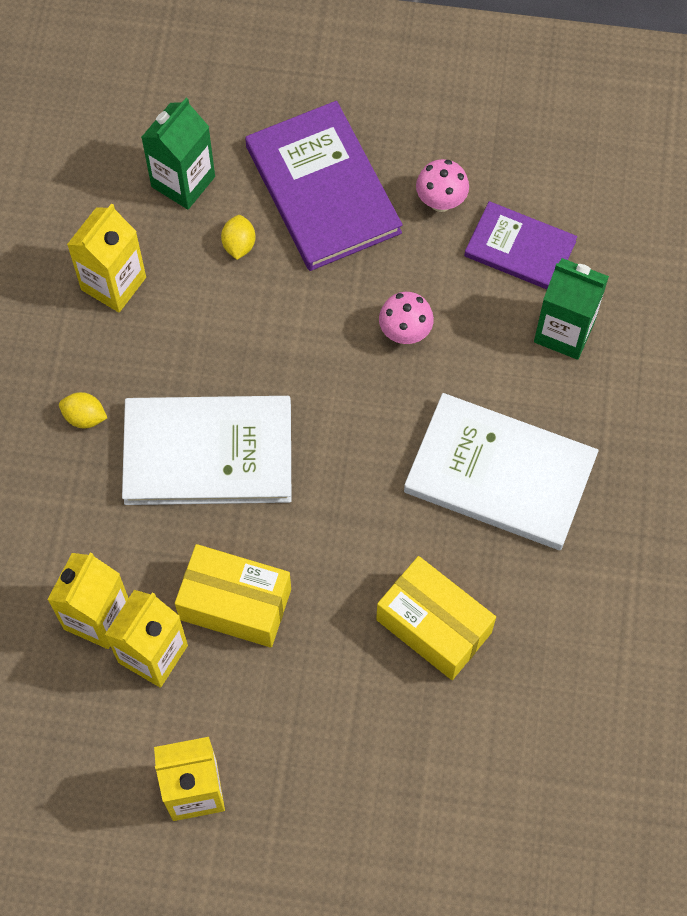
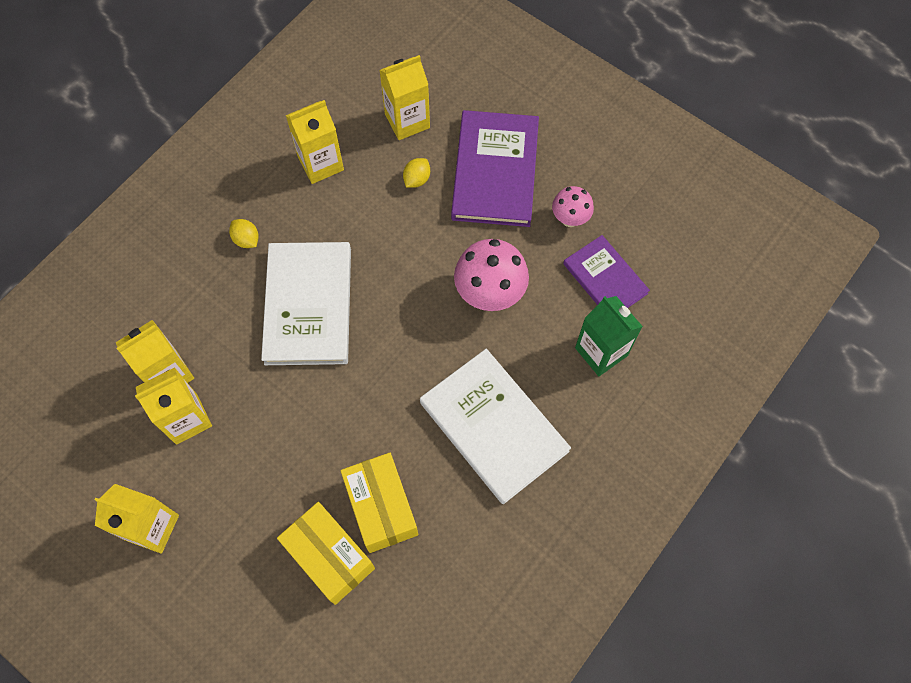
camera: 30 degrees right, 0 degrees up
(183, 181) = (407, 121): green carton -> yellow carton
(208, 453) = (308, 305): white book -> white book turned 60 degrees clockwise
(235, 604) = (260, 416): yellow box -> yellow box (329, 557)
(405, 333) = (489, 294): pink mushroom -> pink mushroom, size x1.71

